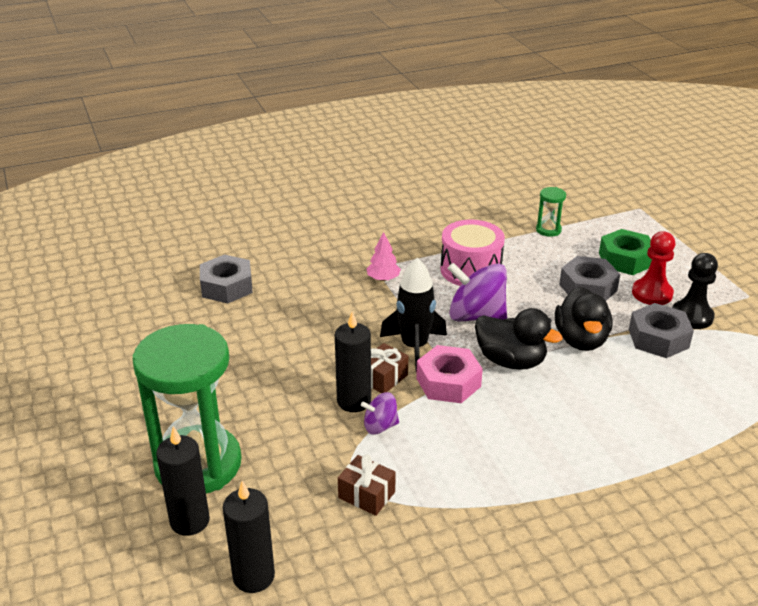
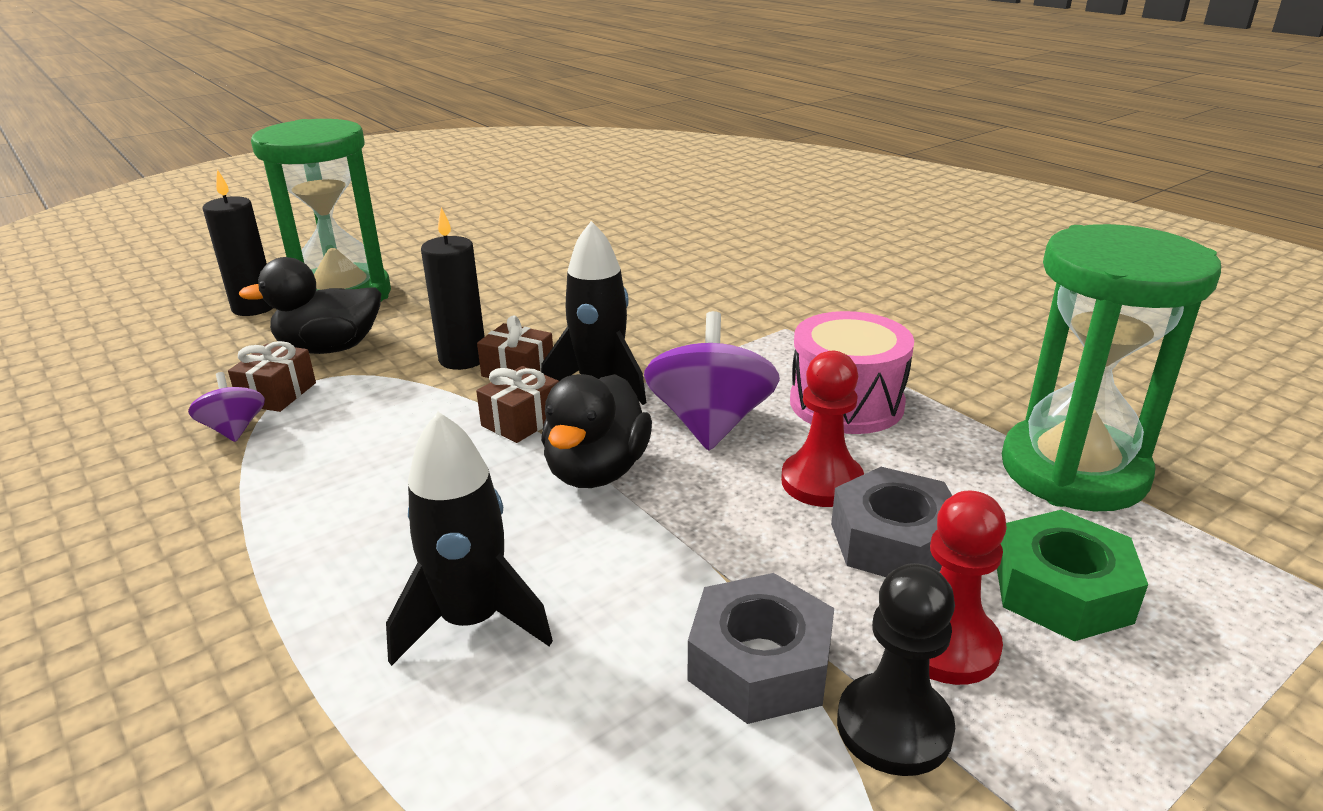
camera: 75 degrees right, 5 degrees down
(227, 287) = (671, 252): grey nut -> none
(253, 576) = (161, 351): black candle -> none
(380, 426) = (413, 383): purple spinning top -> purple spinning top (234, 429)
(383, 278) = (761, 337): pink tree -> none
(448, 382) = (521, 421): pink nut -> brown gift
(539, 294) = (821, 482): none -> red pawn
(548, 230) = (1073, 471): green hourglass -> green hourglass, size x2.47
(581, 340) = (696, 545): black duck -> black duck (330, 348)
(624, 414) = (472, 620): none -> black rocket

